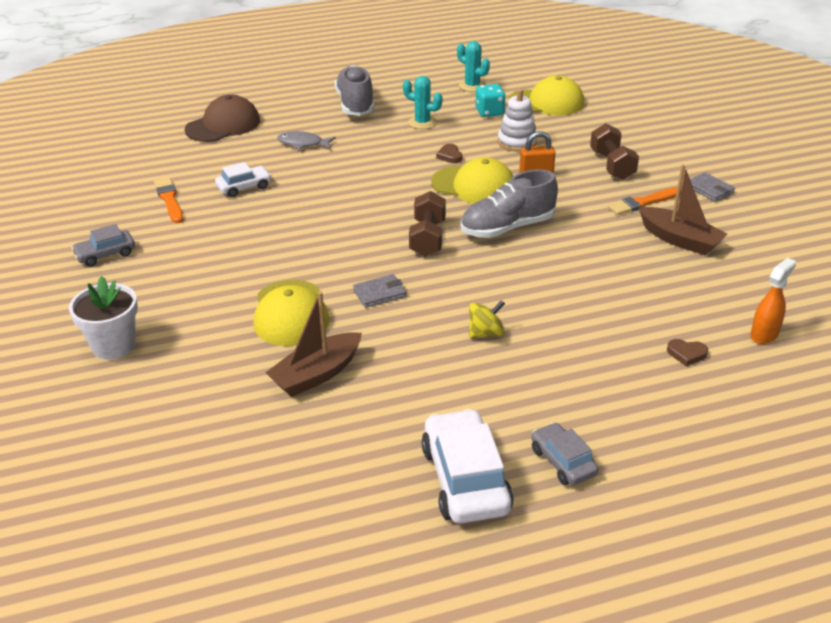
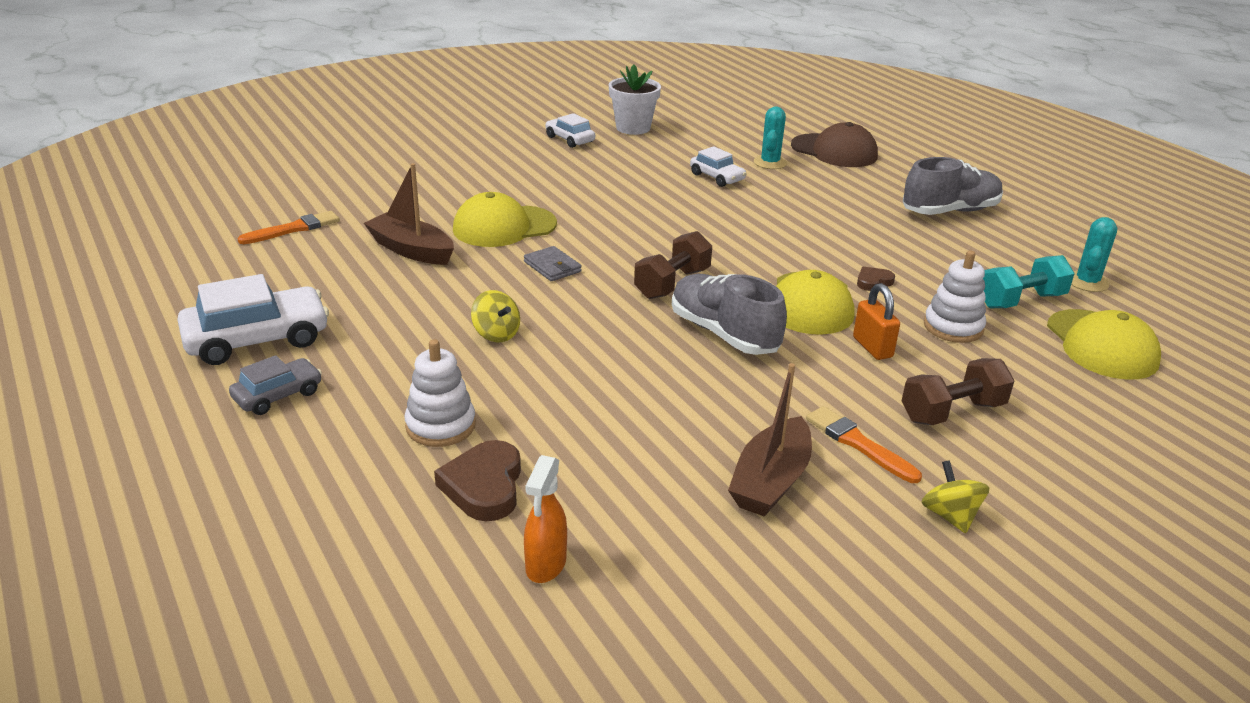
camera: 75 degrees right, 5 degrees down
(105, 254) = (570, 139): grey car -> white car
(113, 345) = (440, 163): white flower pot -> white flower pot (633, 128)
(169, 200) = (672, 149): orange brush -> orange brush (293, 229)
(303, 143) = (829, 194): grey fish -> none
(422, 122) = (944, 256): turquoise cactus -> turquoise cactus (770, 163)
(427, 238) = (672, 284): brown dumbbell -> brown dumbbell turned 45 degrees counterclockwise
(489, 112) = (1021, 301): turquoise dice -> turquoise dumbbell
(613, 370) = (440, 426): none -> white stacking toy
(686, 354) = (484, 486): brown heart -> brown heart, size x1.83
(709, 189) = (950, 516): grey wallet -> yellow spinning top
(764, 335) = (545, 565): orange spray bottle -> orange spray bottle turned 75 degrees clockwise

